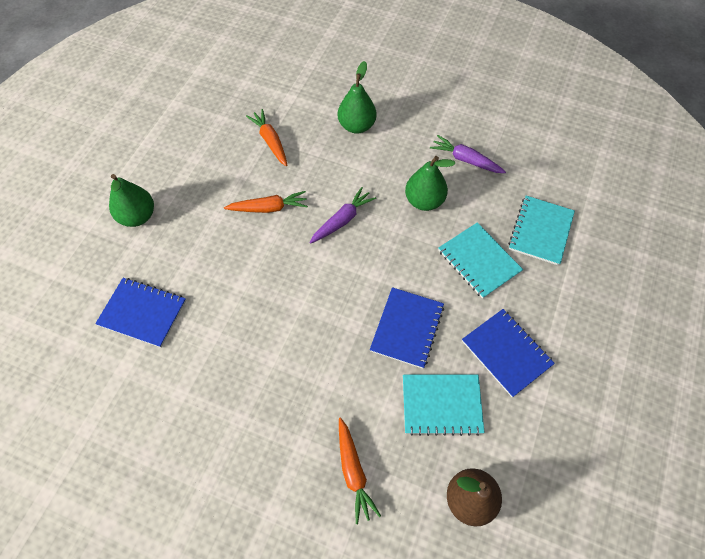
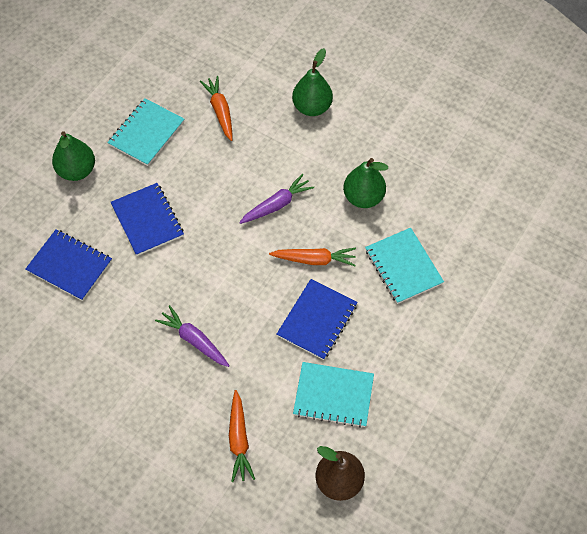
camera: 10 degrees right, 0 degrees up
(269, 208) = (206, 181): orange carrot -> orange carrot (315, 260)
(465, 160) = (416, 160): purple carrot -> purple carrot (194, 340)
(506, 353) = (407, 358): blue notebook -> blue notebook (147, 220)
(540, 231) = (474, 246): turquoise notebook -> turquoise notebook (146, 133)

